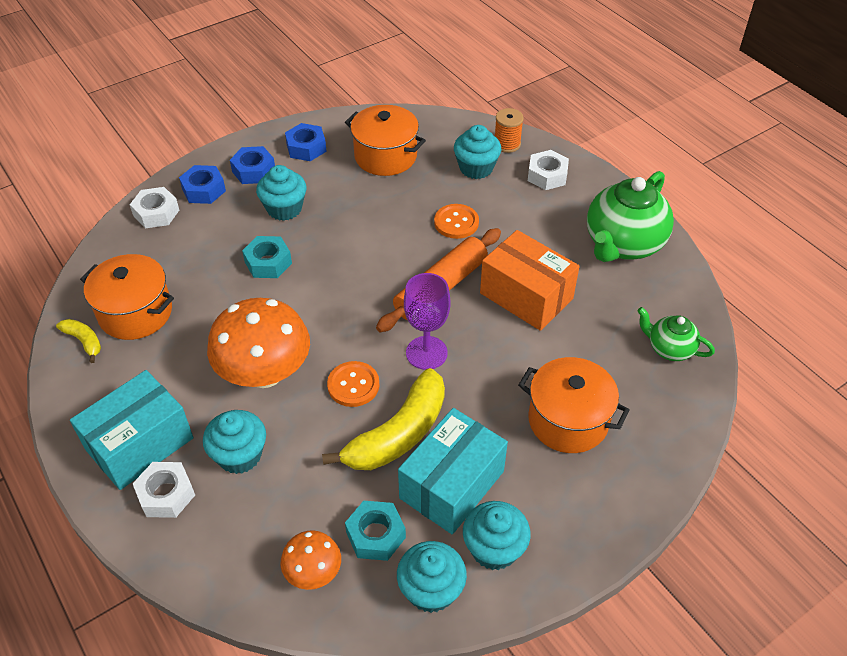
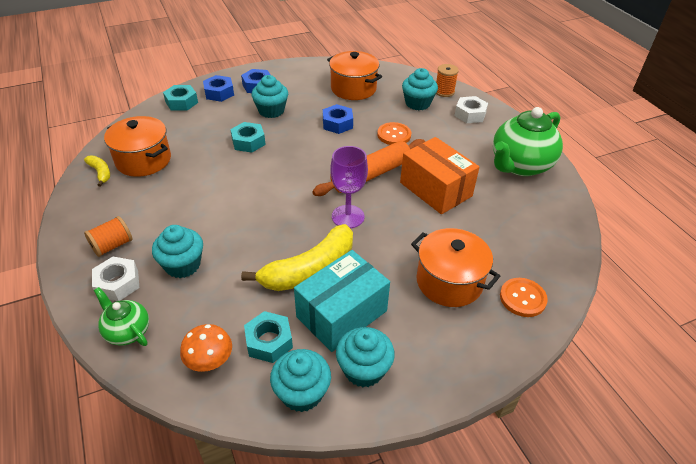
camera: 10 degrees right, 5 degrees down
(140, 444) = (112, 245): turquoise box -> orange spool
(156, 213) = (181, 102): white nut -> turquoise nut
(265, 373) = (221, 212): orange mushroom -> none
(306, 148) = (299, 77): blue nut -> blue nut (337, 124)
(353, 385) = (285, 230): orange button -> orange button (522, 298)
(669, 349) = (544, 242): green teapot -> green teapot (127, 331)

